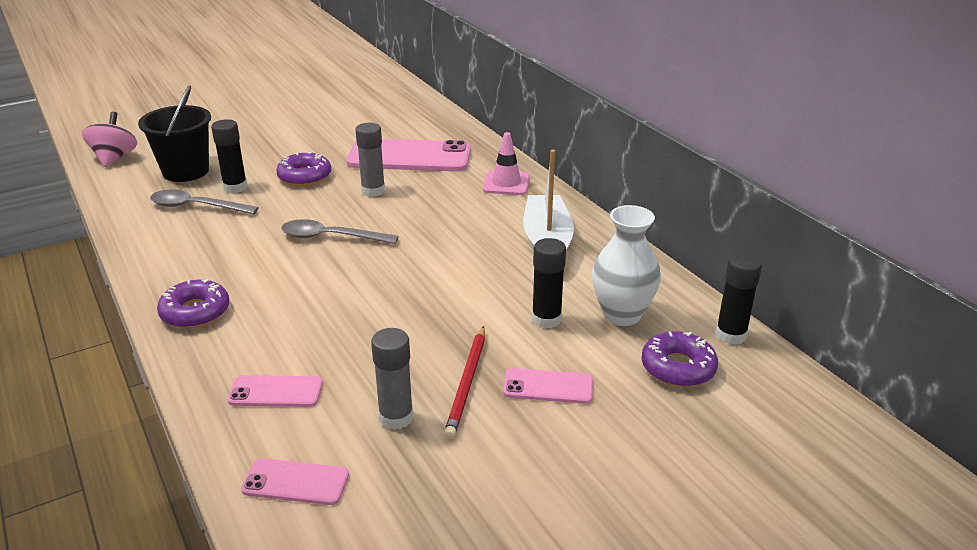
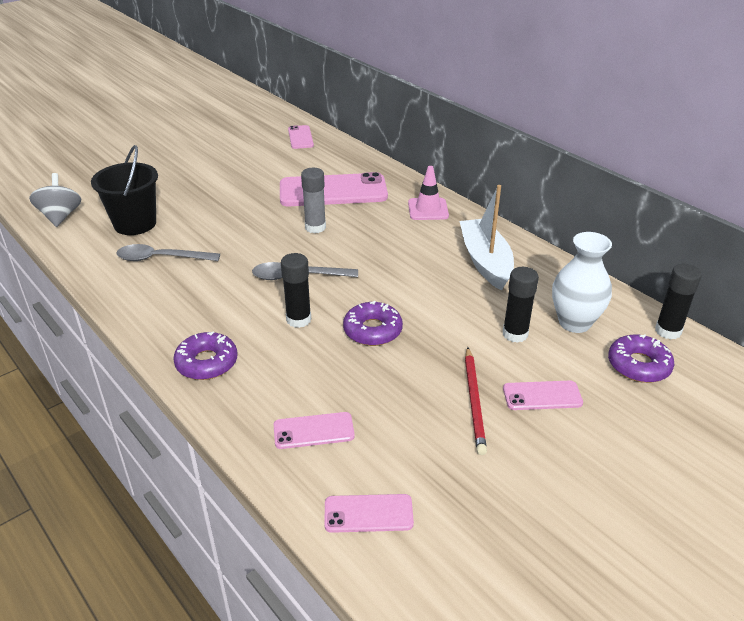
camera: 10 degrees left, 5 degrees up
(114, 158) = (60, 216): pink spinning top -> grey spinning top
(235, 187) = (188, 235): black glue stick -> black glue stick (298, 319)
(304, 176) = (247, 219): purple donut -> purple donut (372, 330)
(396, 417) = (428, 441): grey glue stick -> none
(399, 101) = (300, 137): none -> pink phone

